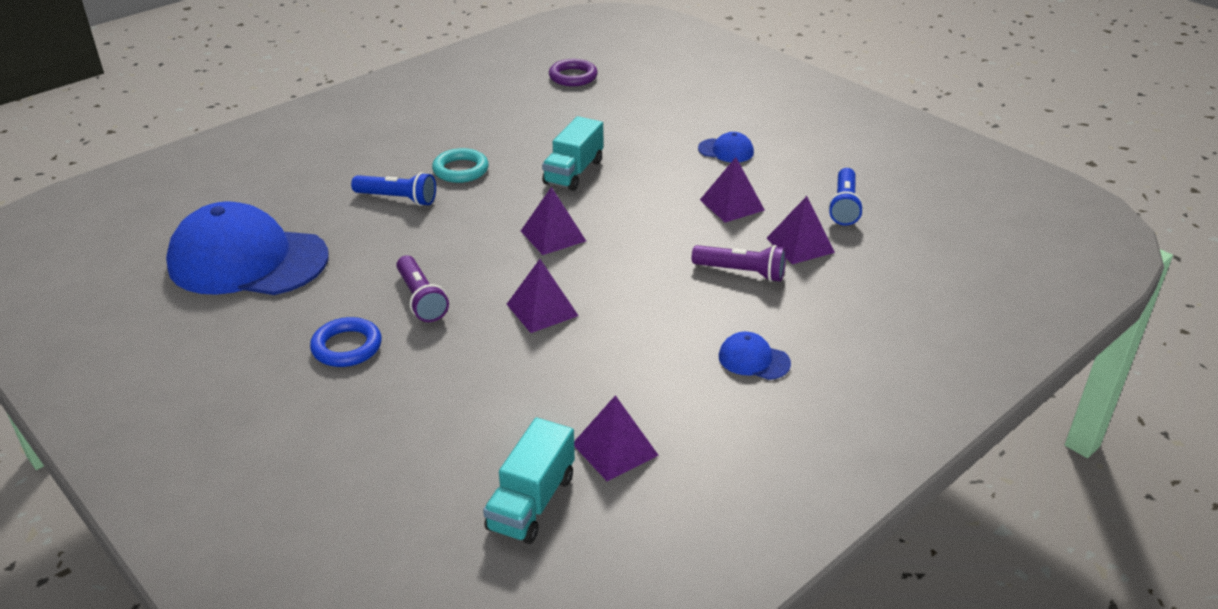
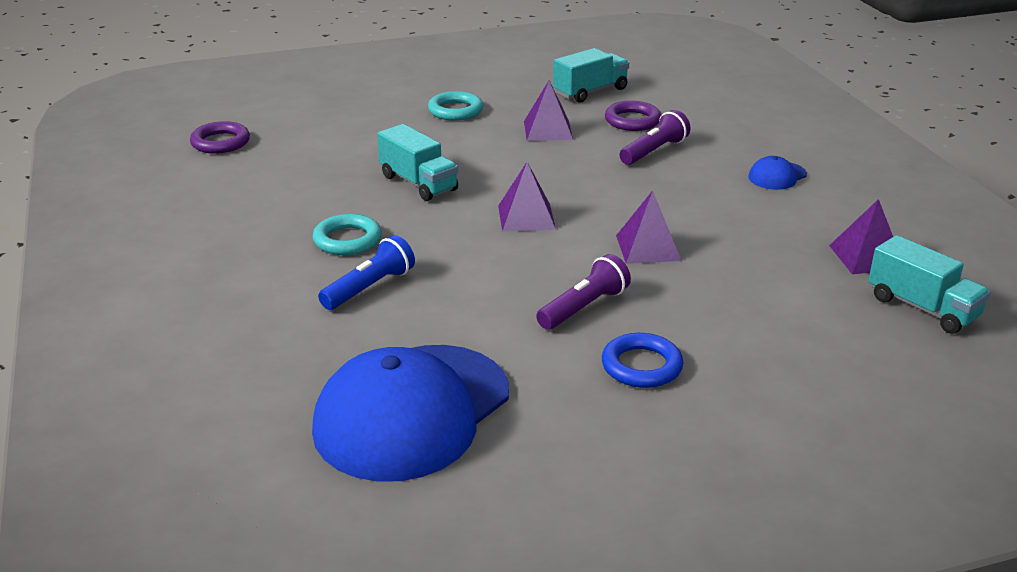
camera: 65 degrees left, 5 degrees down
(421, 299) = (584, 307): purple flashlight -> purple flashlight turned 45 degrees counterclockwise
(726, 150) = (455, 110): blue cap -> turquoise ring
(800, 245) = (632, 121): purple pyramid -> purple ring
(844, 206) = (590, 91): blue flashlight -> turquoise truck

